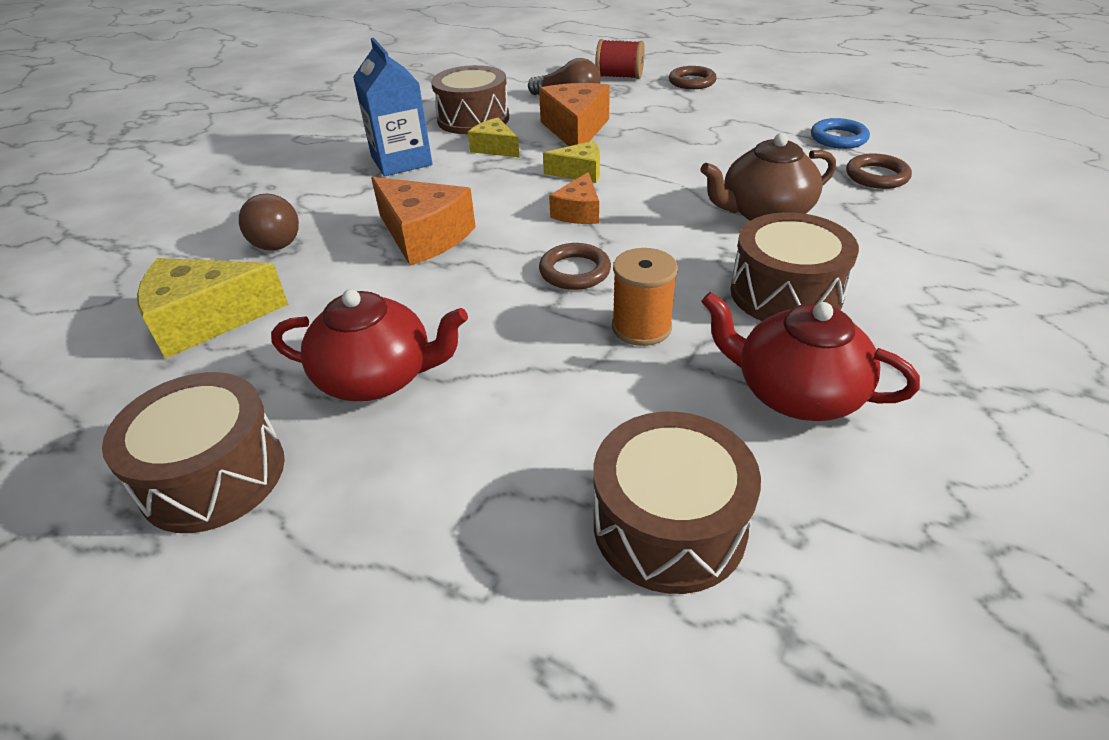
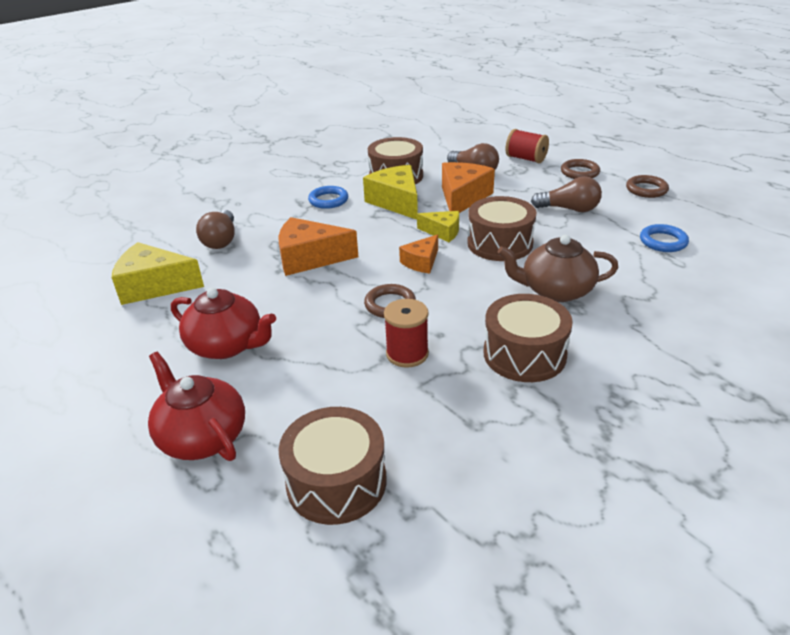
camera: 20 degrees right, 5 degrees down
(213, 475) = (110, 379): brown drum -> brown drum (500, 243)
(401, 161) = (328, 200): blue carton -> blue ring
(424, 236) = (310, 258): orange cheese -> orange cheese turned 120 degrees clockwise
(495, 148) = (396, 202): yellow cheese -> yellow cheese, size x1.71
(641, 327) = (407, 354): orange spool -> red spool
(710, 122) = (569, 209): none -> brown light bulb
(796, 393) = (478, 424): red teapot -> red teapot (202, 436)
(876, 176) = (669, 279): brown ring -> brown ring (646, 189)

